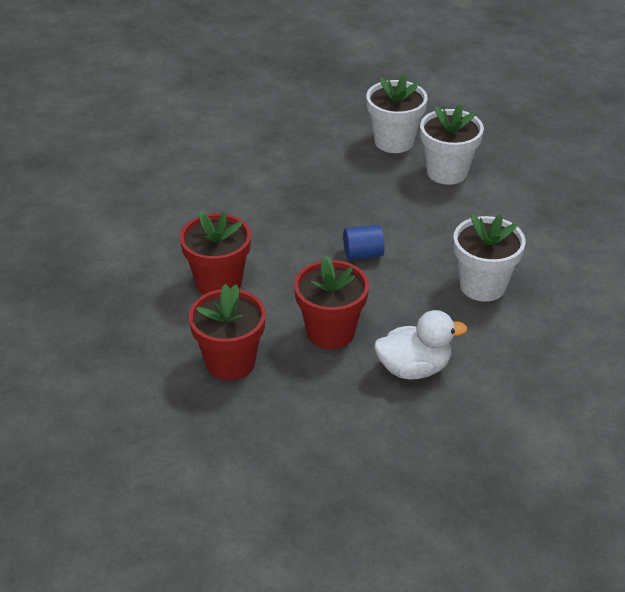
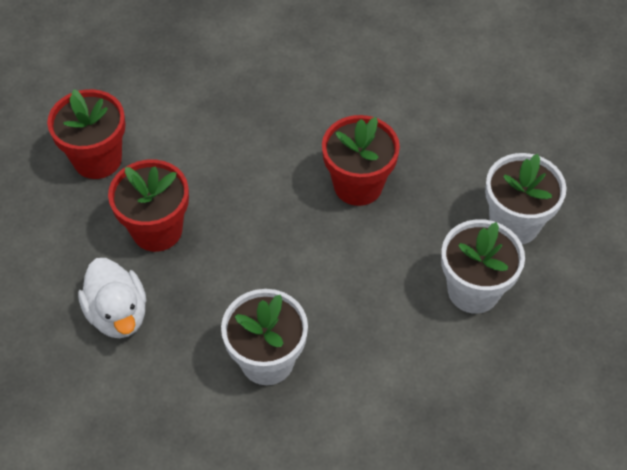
camera: 75 degrees right, 15 degrees up
(219, 283) = (208, 121): red flower pot -> red flower pot (358, 185)
(363, 254) = (289, 234): blue cylinder -> none

